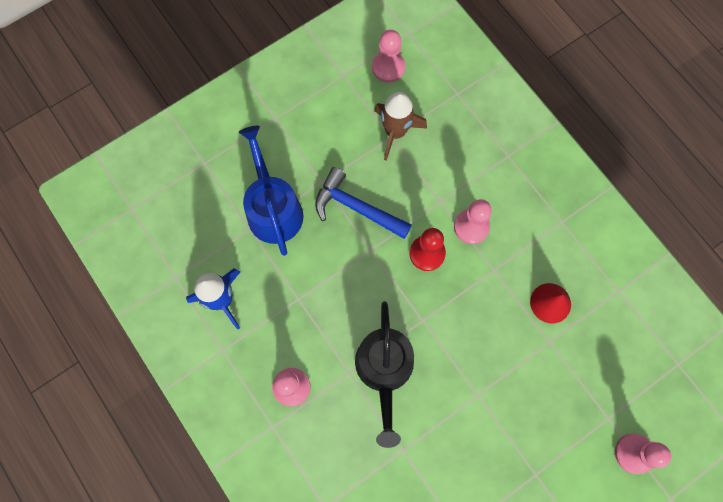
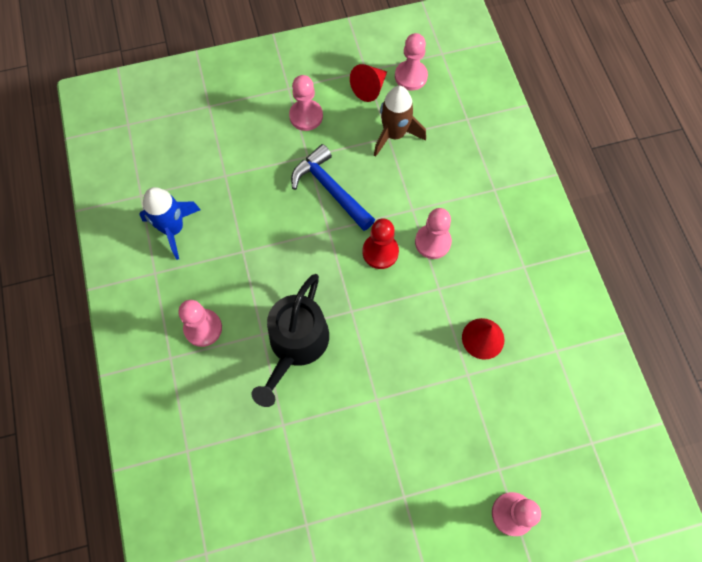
camera: 20 degrees right, 5 degrees down
(273, 209) = (253, 165): blue watering can -> none
(304, 141) = (306, 116): none -> pink pawn
(353, 92) = (369, 88): none -> red cone

